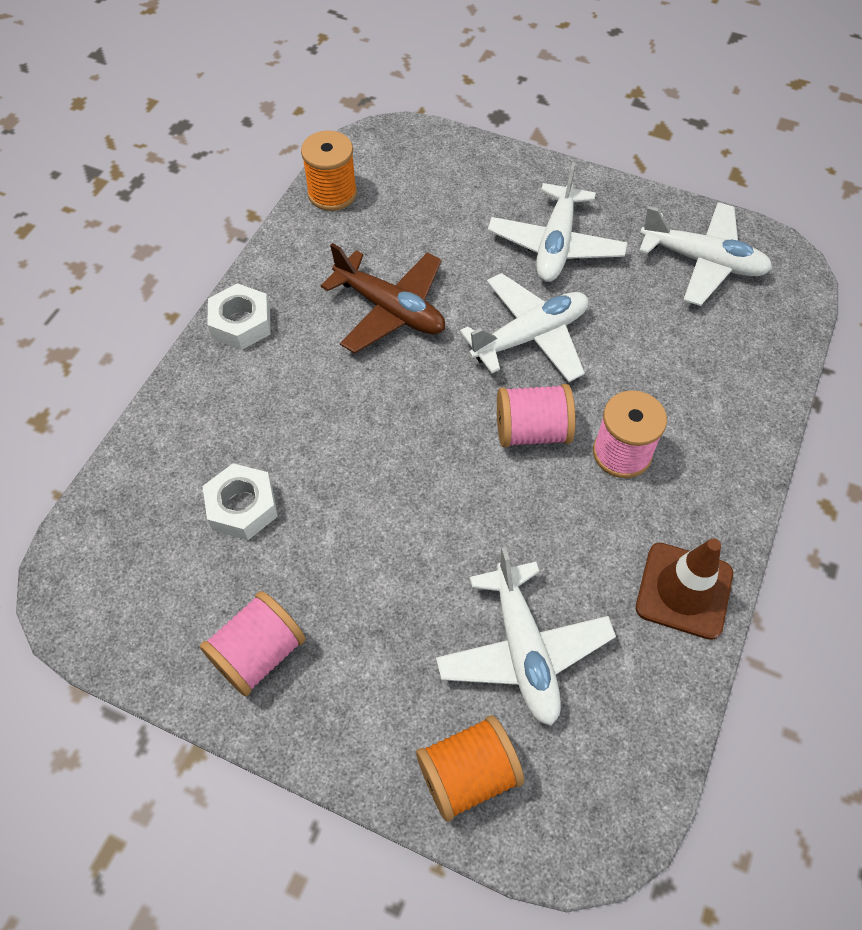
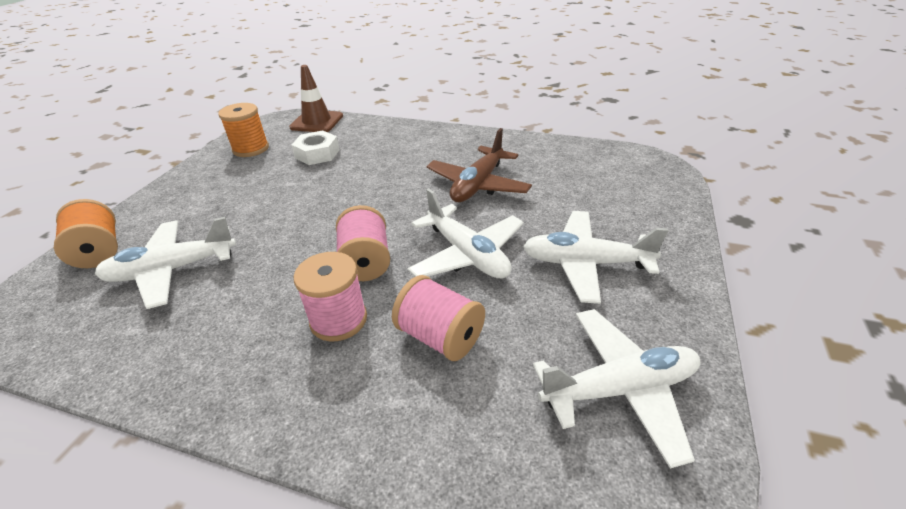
camera: 85 degrees right, 20 degrees down
(241, 323) = (452, 136): white nut -> none
(258, 653) = (221, 171): pink spool -> pink spool (440, 336)
(332, 193) = (581, 150): orange spool -> orange spool (251, 149)
(684, 590) = (179, 369): brown traffic cone -> brown traffic cone (317, 122)
(702, 261) = (619, 389): white plane -> white plane turned 120 degrees counterclockwise

